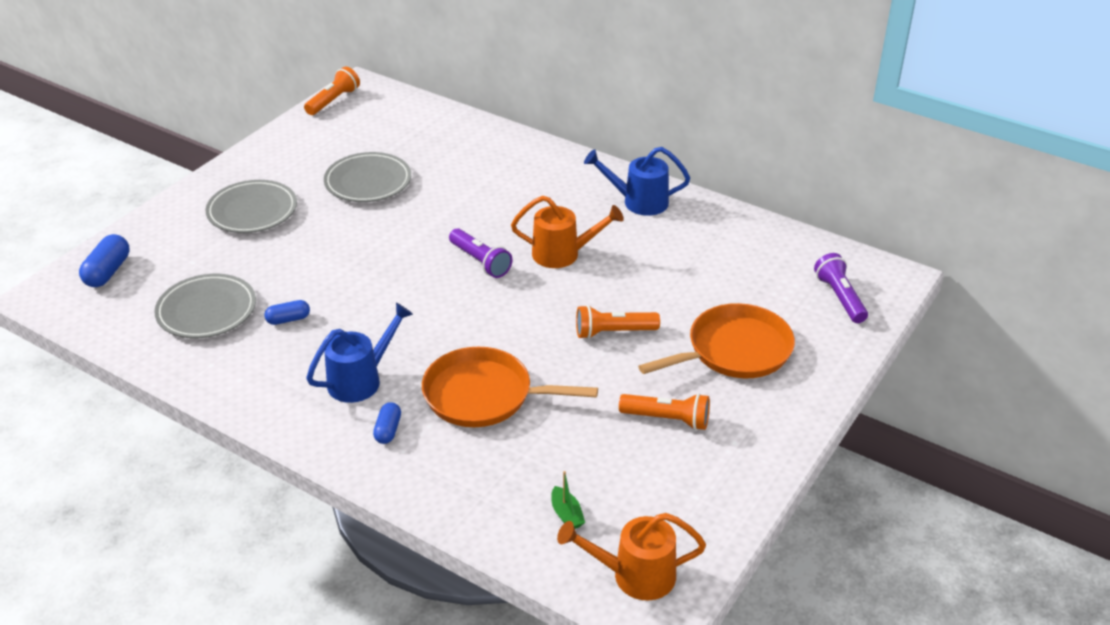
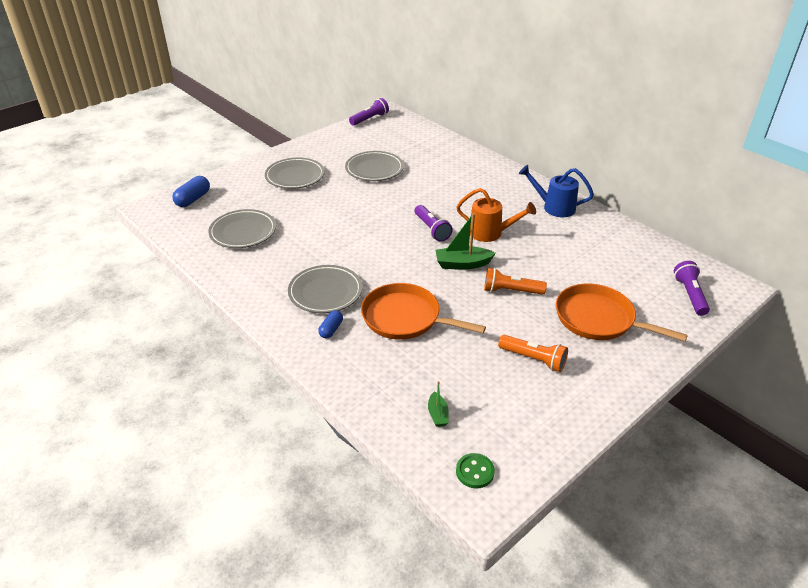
camera: 15 degrees right, 0 degrees up
(288, 319) = (292, 246): blue capsule -> none
(333, 101) = (369, 119): orange flashlight -> purple flashlight
(361, 379) = (325, 292): blue watering can -> grey plate
(538, 305) = (462, 264): none -> green boat
(633, 575) = (475, 472): orange watering can -> green button
(734, 350) = (598, 319): orange pan -> orange pan turned 135 degrees counterclockwise

